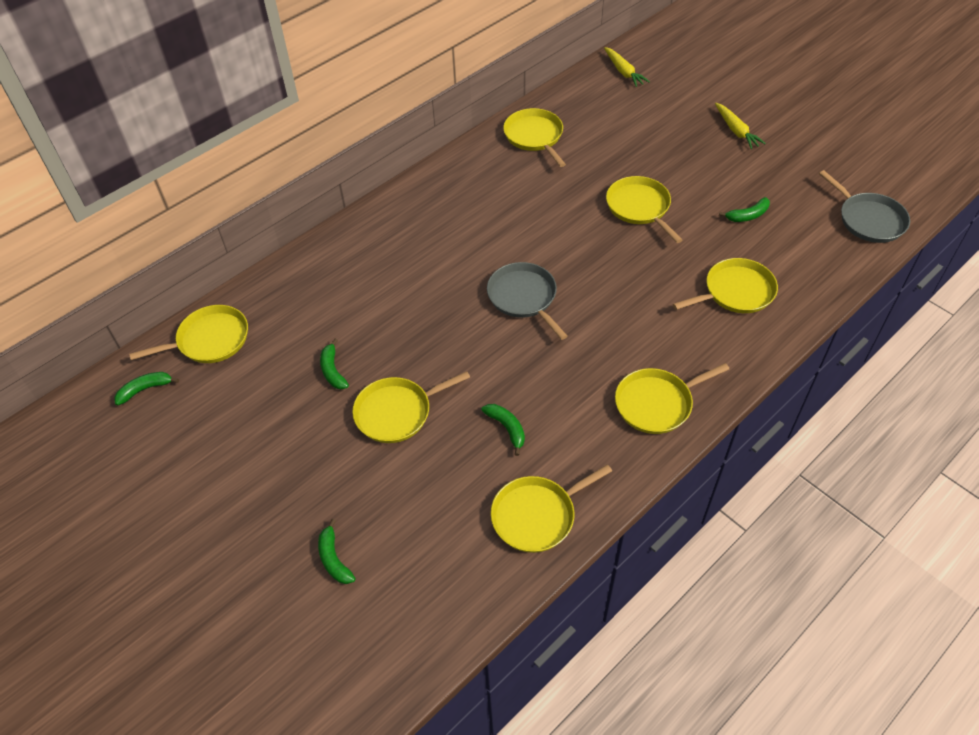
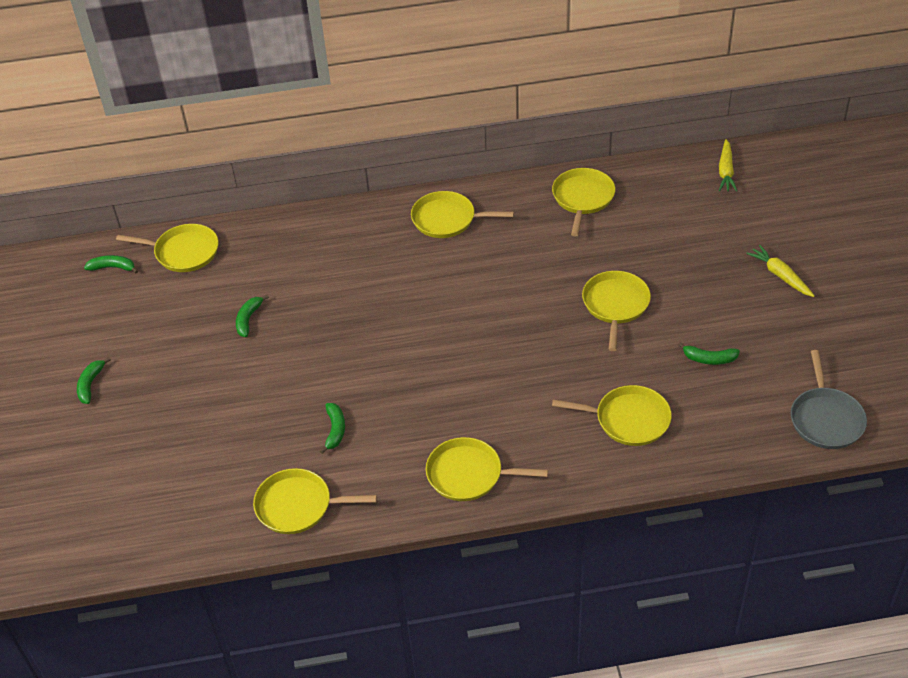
camera: 35 degrees right, 5 degrees down
(334, 559) = (136, 455): green banana -> green banana (90, 384)
(397, 412) = (266, 375): yellow pan -> yellow pan (447, 219)
(524, 297) = (443, 334): grey pan -> none
(736, 131) = (780, 275): yellow carrot -> yellow carrot turned 135 degrees clockwise

